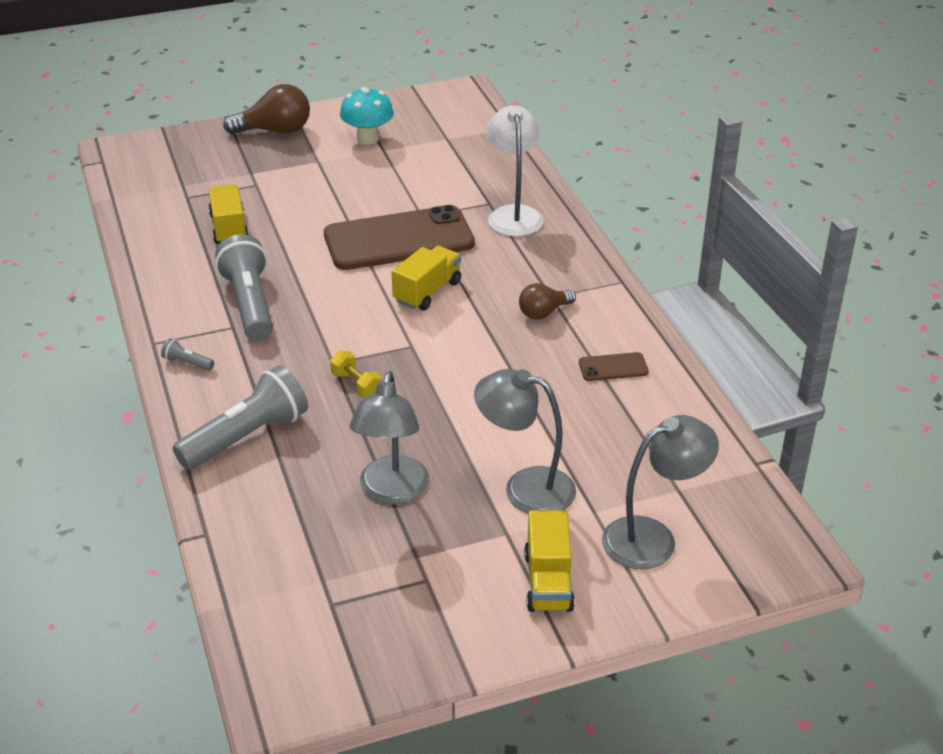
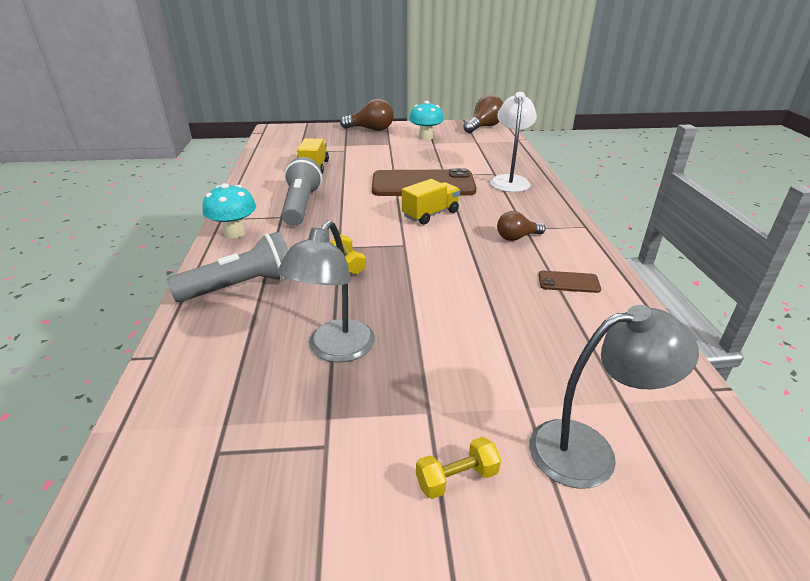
camera: 15 degrees right, 5 degrees down
(187, 363) = (234, 233): grey flashlight -> turquoise mushroom
(449, 101) = (484, 127): none -> brown light bulb
(525, 488) = (461, 370): grey lamp -> none
(548, 581) = (457, 478): yellow truck -> yellow dumbbell

